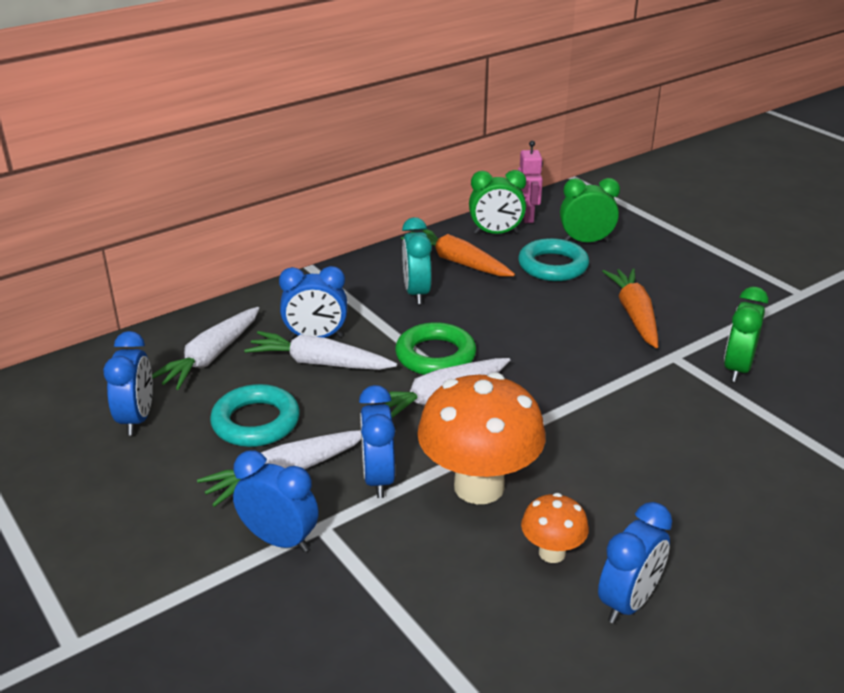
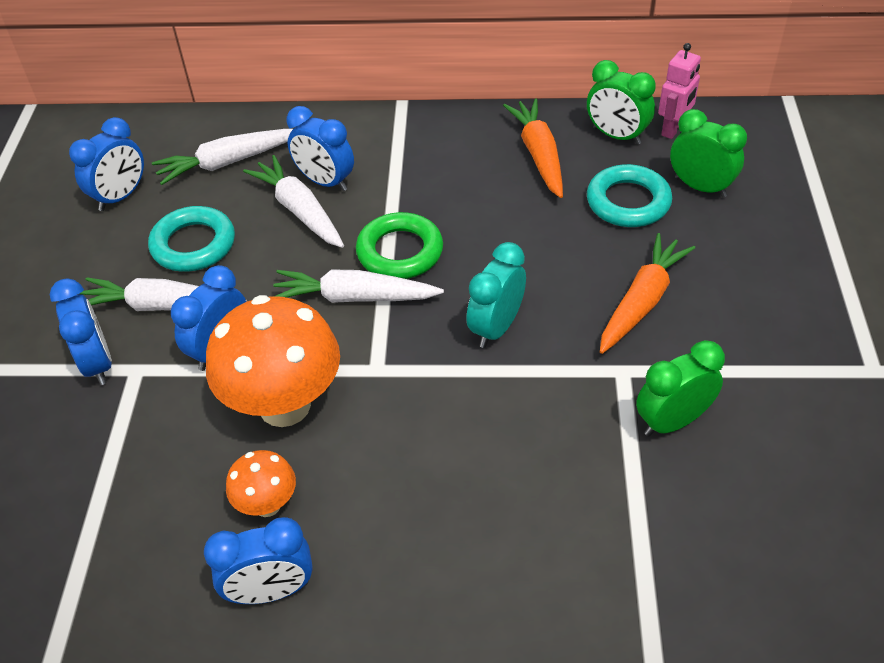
camera: 40 degrees right, 15 degrees up
(416, 293) = (460, 174): turquoise clock -> turquoise clock (496, 328)

